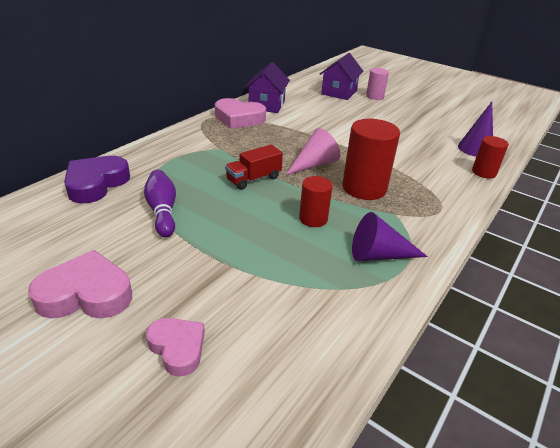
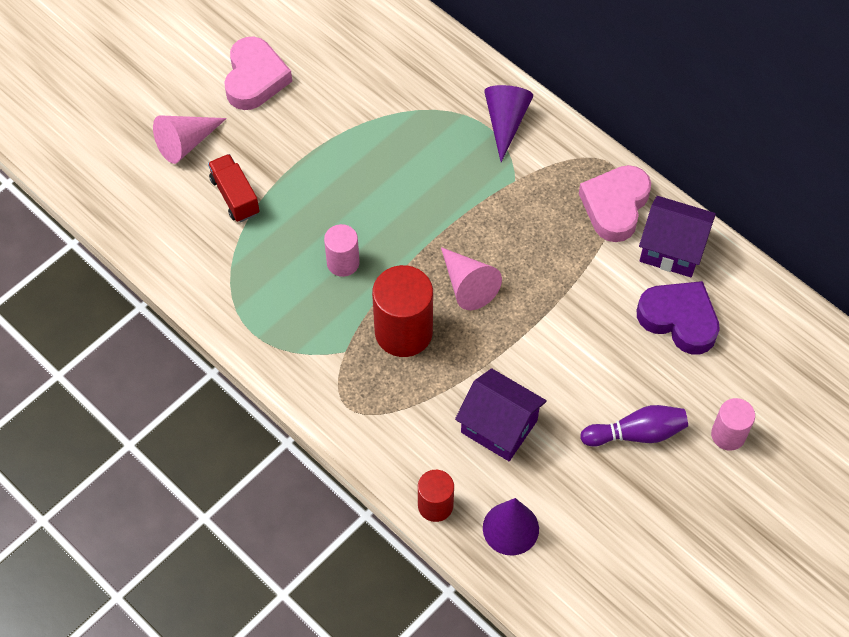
camera: 100 degrees right, 25 degrees up
(96, 184) = (431, 60): purple heart -> purple heart (679, 319)
(162, 211) = (371, 123): purple bowling pin -> purple bowling pin (636, 433)
(177, 348) = (186, 143): pink heart -> pink cone
(253, 179) = (433, 212): red truck -> red truck (235, 196)
(313, 219) = (343, 263): red cylinder -> pink cylinder
(339, 92) = (743, 375): purple house -> purple house (499, 426)
(379, 255) = (272, 313): purple cone -> purple cone (505, 122)

